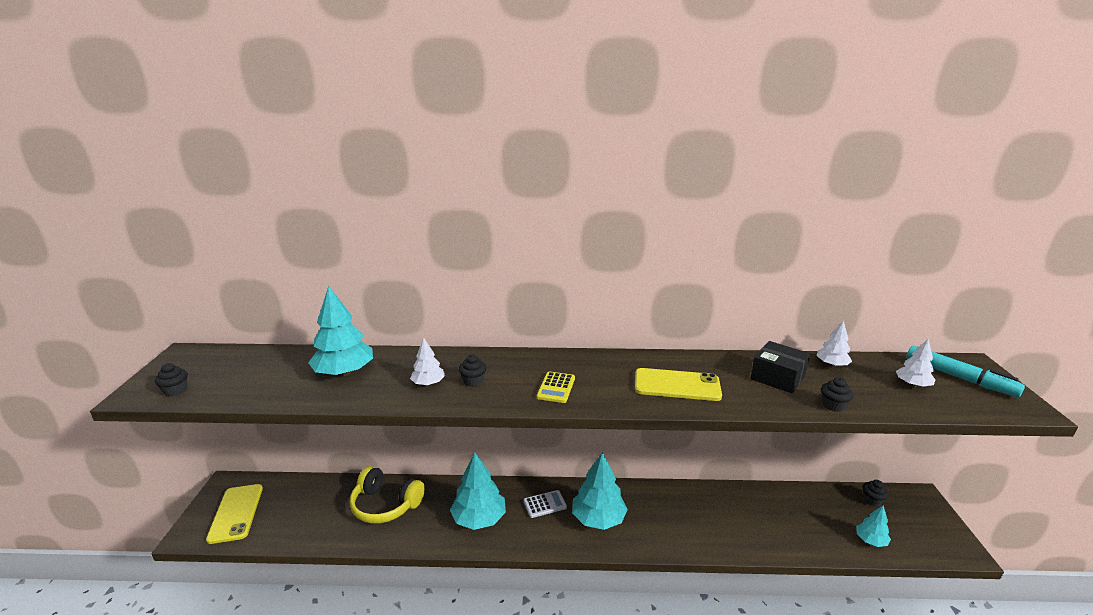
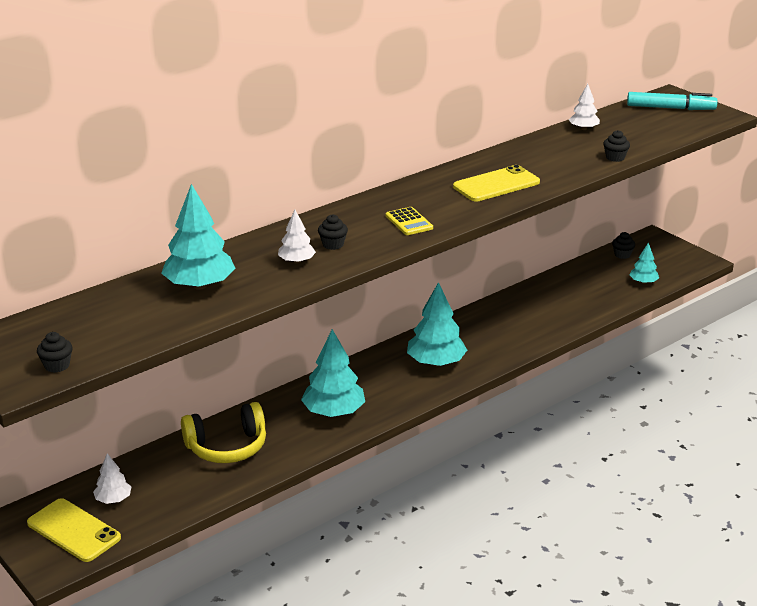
camera: 40 degrees left, 5 degrees up
(545, 504) = (377, 375): white calculator -> none
(777, 377) = (558, 152): black box -> none
(912, 384) = (648, 124): white tree -> white tree (113, 499)

